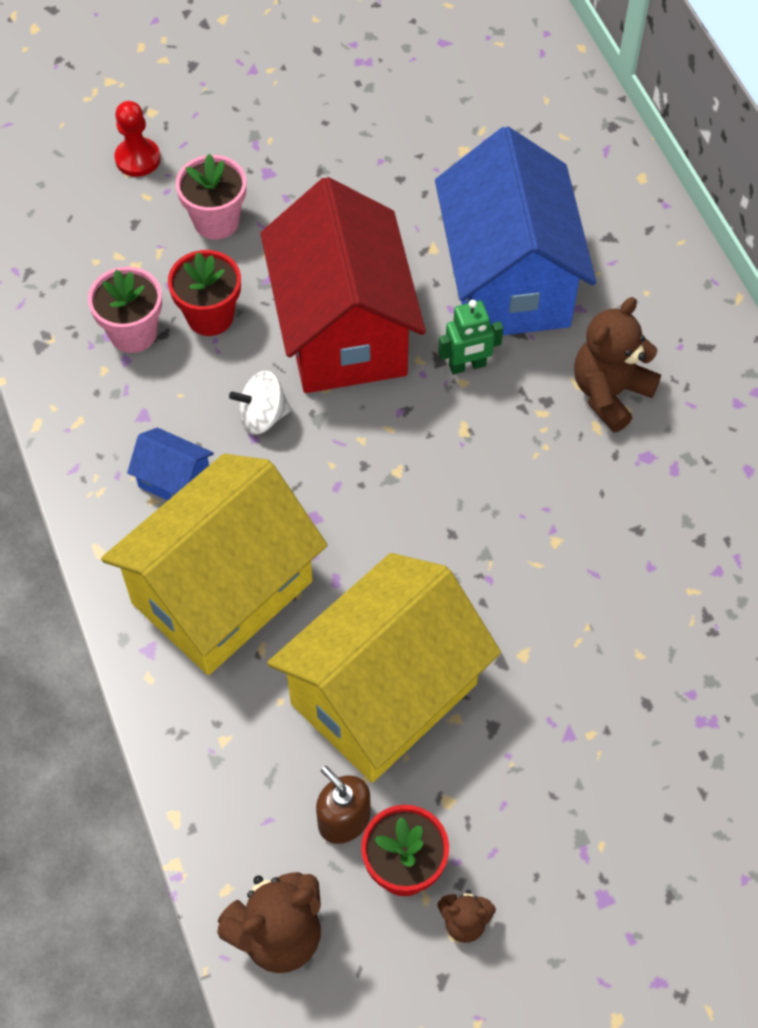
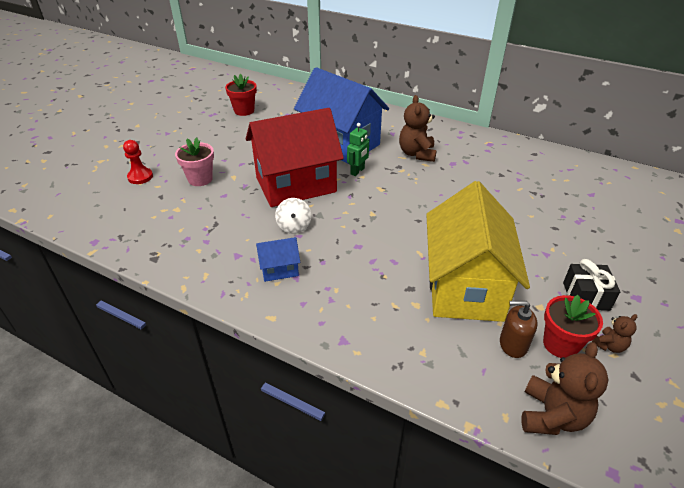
camera: 40 degrees left, 20 degrees down
(133, 333) = (200, 230): pink flower pot -> none
(210, 316) = (231, 208): red flower pot -> red flower pot (244, 111)
(222, 592) = (351, 296): yellow house -> none
(262, 416) = (294, 226): white spinning top -> white spinning top turned 45 degrees counterclockwise
(343, 330) = (296, 185): red house -> red house turned 60 degrees counterclockwise
(532, 838) = (586, 296): none -> black gift

